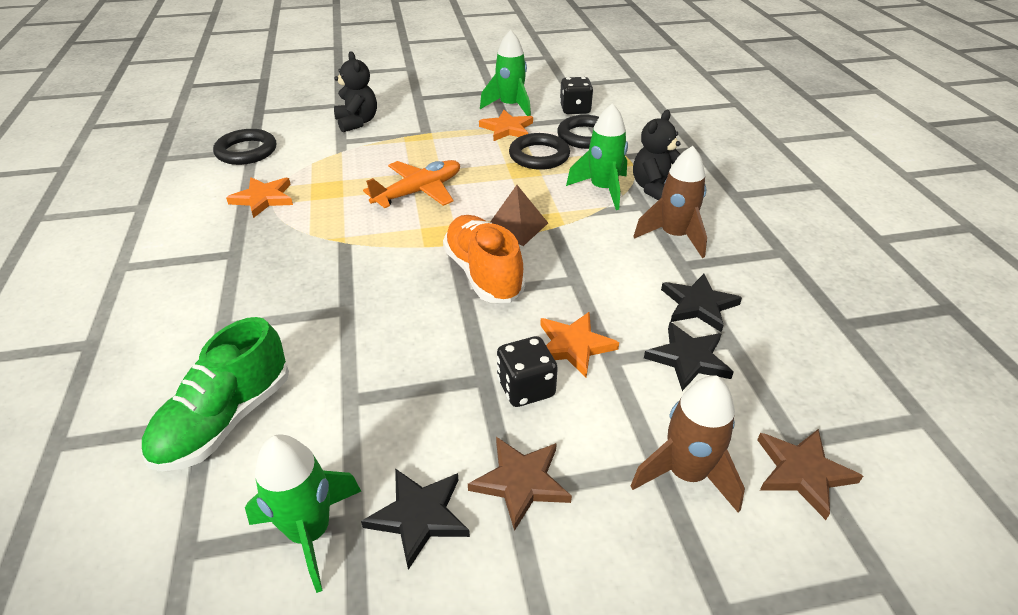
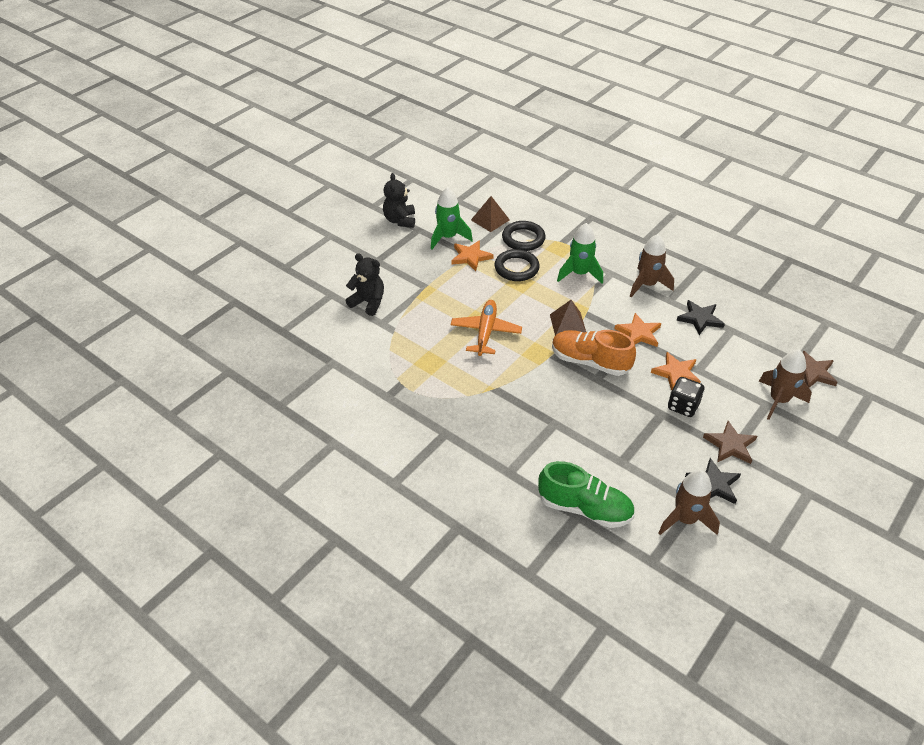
camera: 40 degrees left, 5 degrees up
(225, 420) = (584, 508): green shoe -> green shoe turned 60 degrees counterclockwise
(246, 151) = (331, 366): black ring -> none
(263, 198) = (402, 391): orange star -> orange star (638, 333)
(310, 532) = (685, 519): green rocket -> brown rocket
(575, 109) = (490, 220): black dice -> brown pyramid
(655, 189) = (604, 258): black teddy bear -> black teddy bear (400, 220)
(688, 358) = (725, 349): black star -> none

